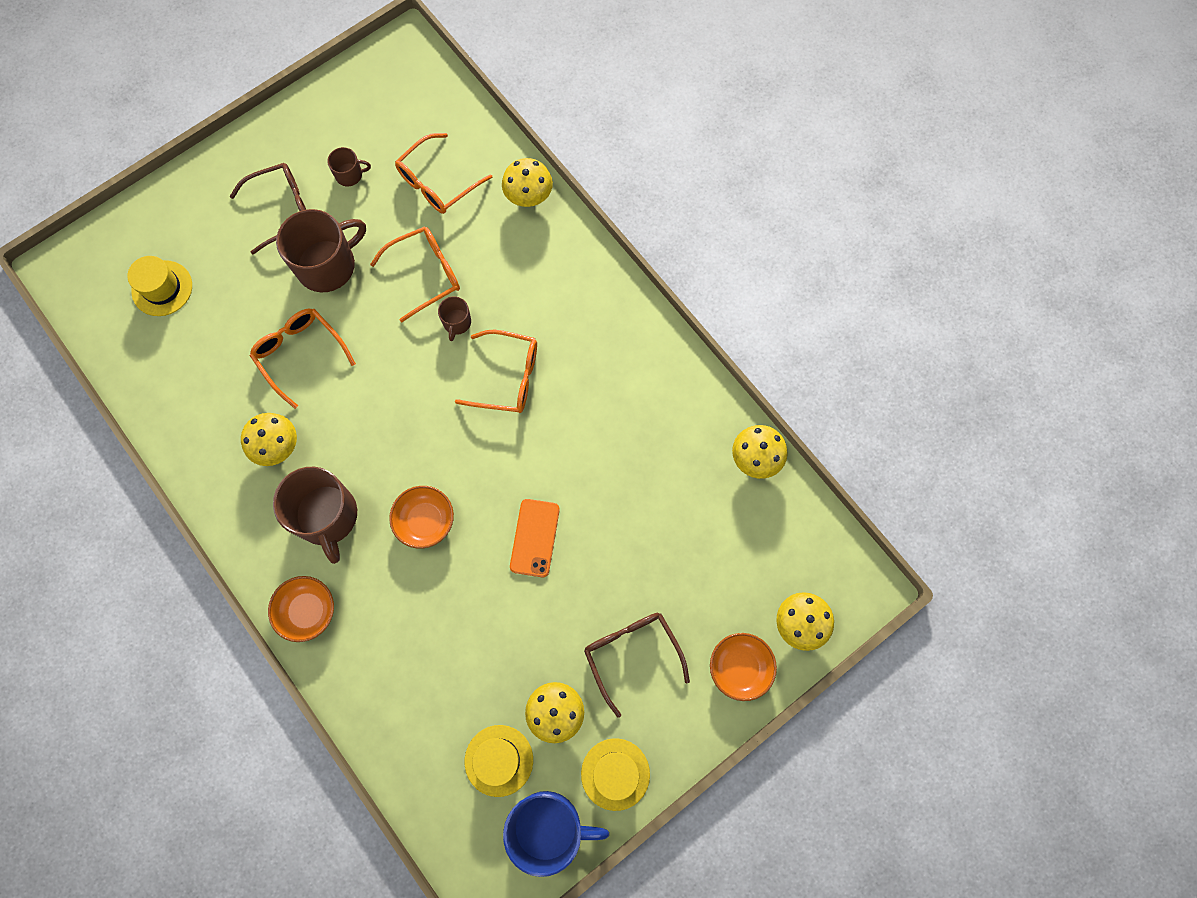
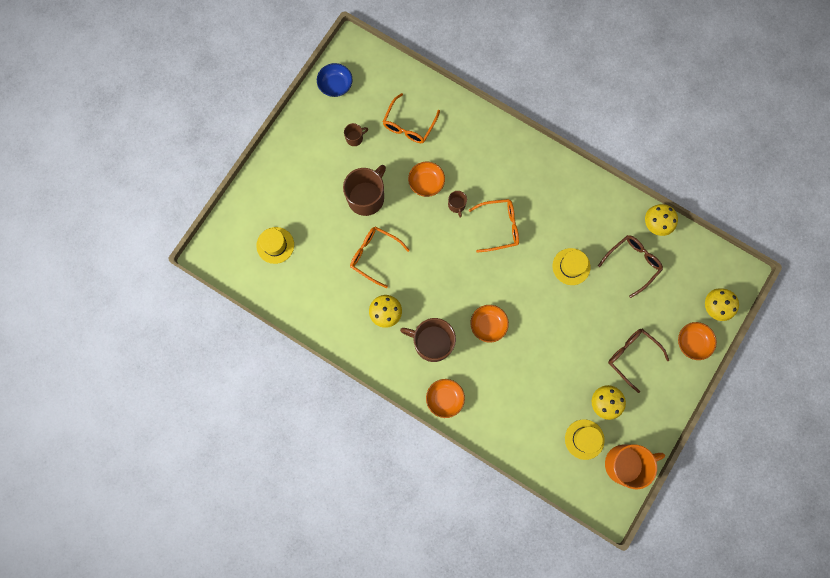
camera: 20 degrees left, 5 degrees up
(282, 210) = (325, 173): brown glasses -> brown glasses (632, 263)
(327, 516) = (432, 342): brown mug -> brown mug turned 150 degrees clockwise
(356, 91) = (335, 85): none -> blue bowl
(425, 274) = (426, 183): orange glasses -> orange bowl
(528, 196) = (466, 115): yellow mushroom -> none
(534, 538) = (553, 312): orange phone -> none
(548, 827) = (625, 464): blue mug -> orange mug
(615, 774) = (649, 423): yellow hat -> yellow hat (571, 266)

